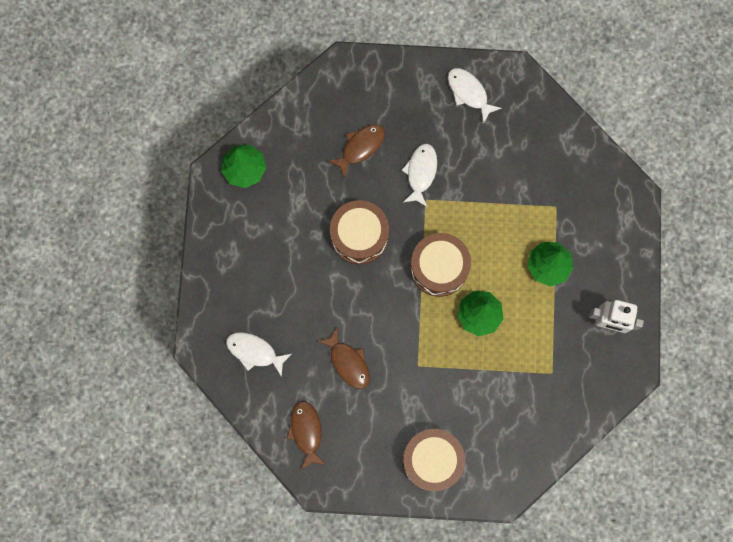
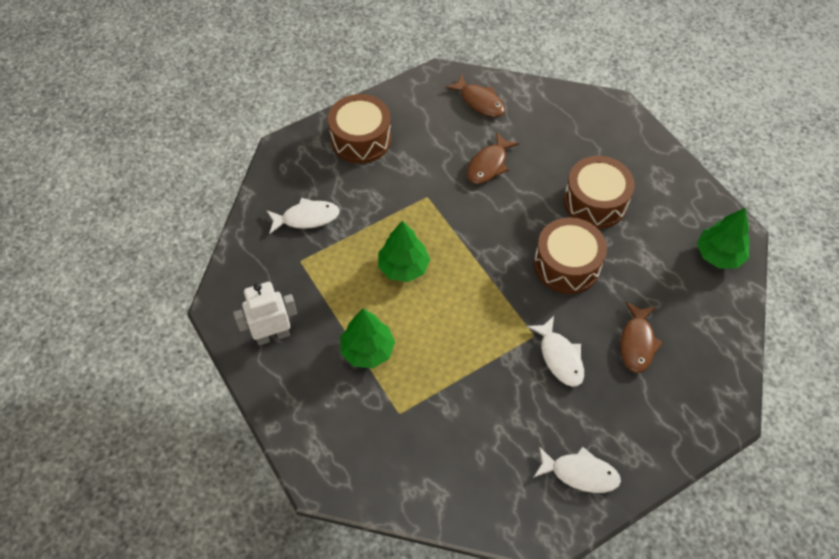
camera: 145 degrees right, 20 degrees down
(254, 352) = (571, 128): white fish -> white fish (307, 218)
(348, 362) = (488, 165): brown fish -> brown fish turned 75 degrees counterclockwise
(439, 268) = (472, 283): brown drum -> brown drum (595, 202)

